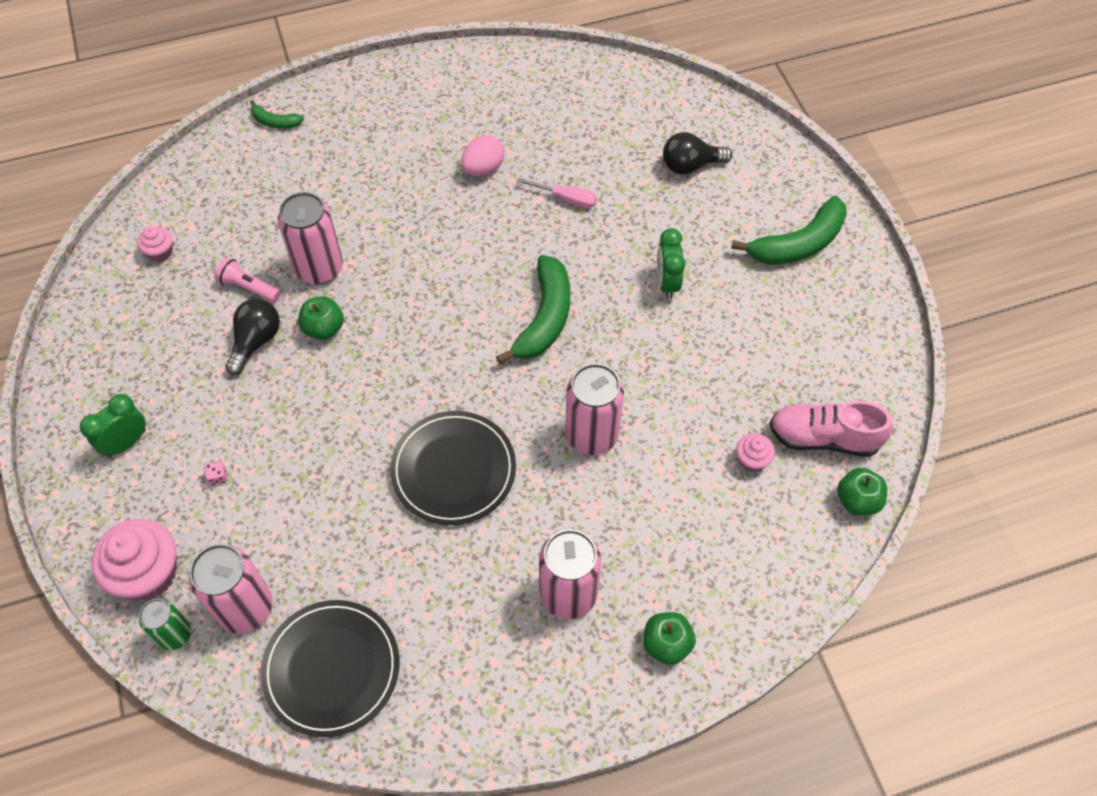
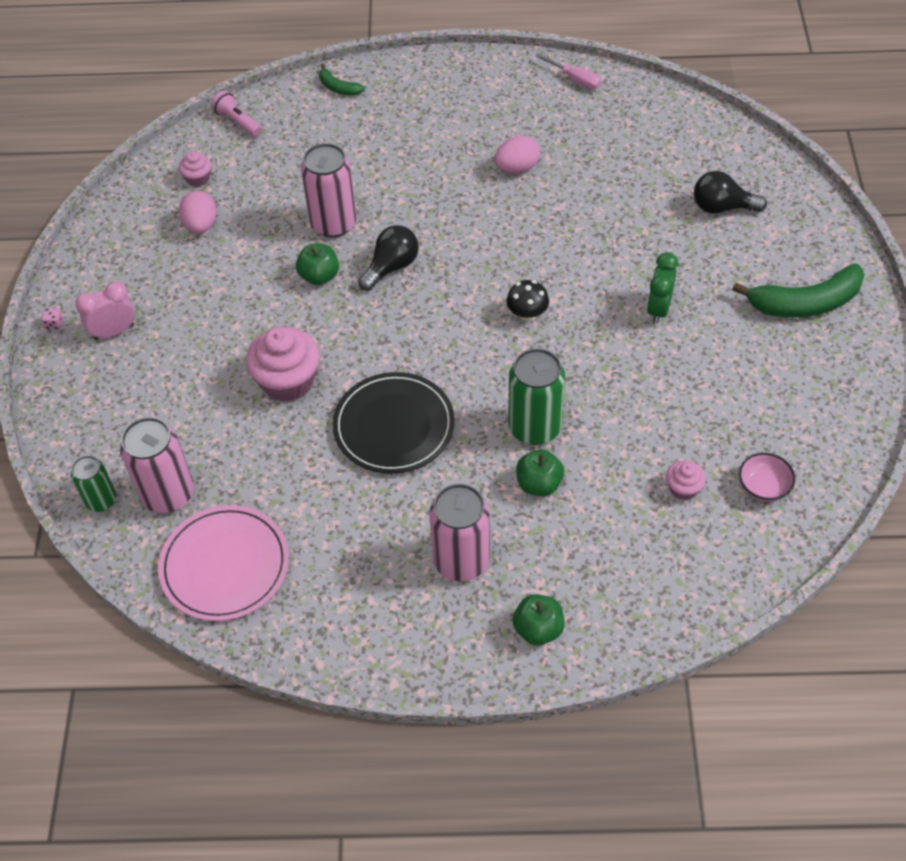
camera: 20 degrees right, 5 degrees down
(126, 443) = (114, 332): green clock -> pink clock
(148, 573) = (95, 444): pink cupcake -> pink cupcake (287, 381)
(181, 303) = (201, 225): none -> pink egg
(218, 477) = (182, 380): pink dice -> pink dice (54, 324)
(248, 287) = (264, 226): pink flashlight -> pink flashlight (238, 122)
(256, 341) = (255, 273): black light bulb -> black light bulb (391, 267)
(331, 669) = (225, 565): black plate -> pink plate
(544, 318) = (527, 314): green banana -> black mushroom
(566, 199) = (587, 212): pink screwdriver -> pink screwdriver (575, 79)
(592, 435) = (534, 427): pink can -> green can
(823, 438) = (763, 486): pink shoe -> pink bowl
(857, 501) = (776, 552): green apple -> green apple (539, 484)

